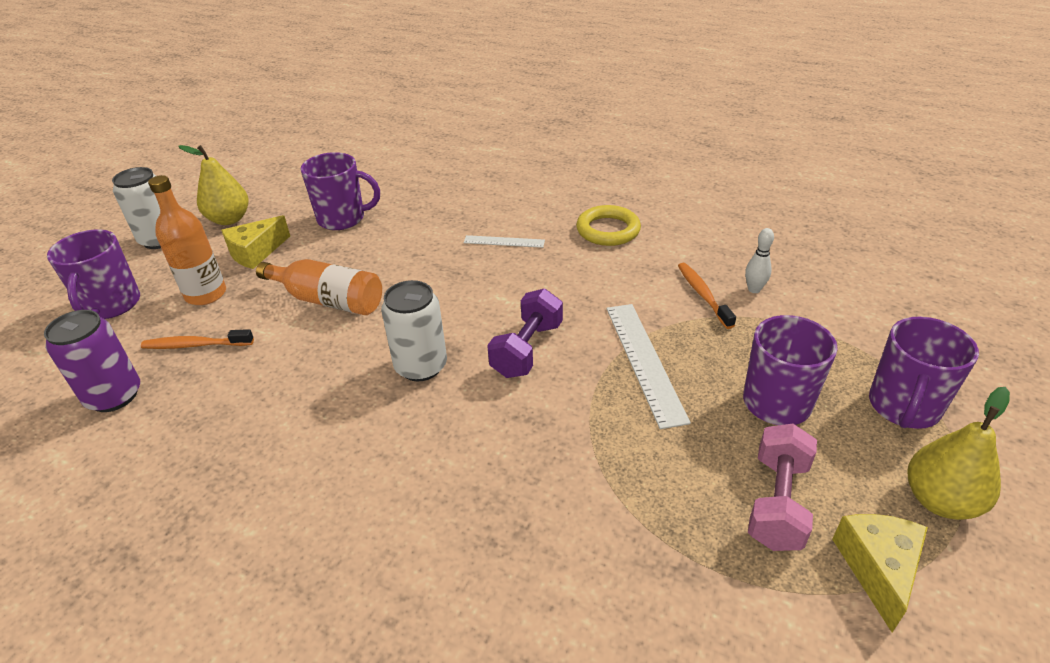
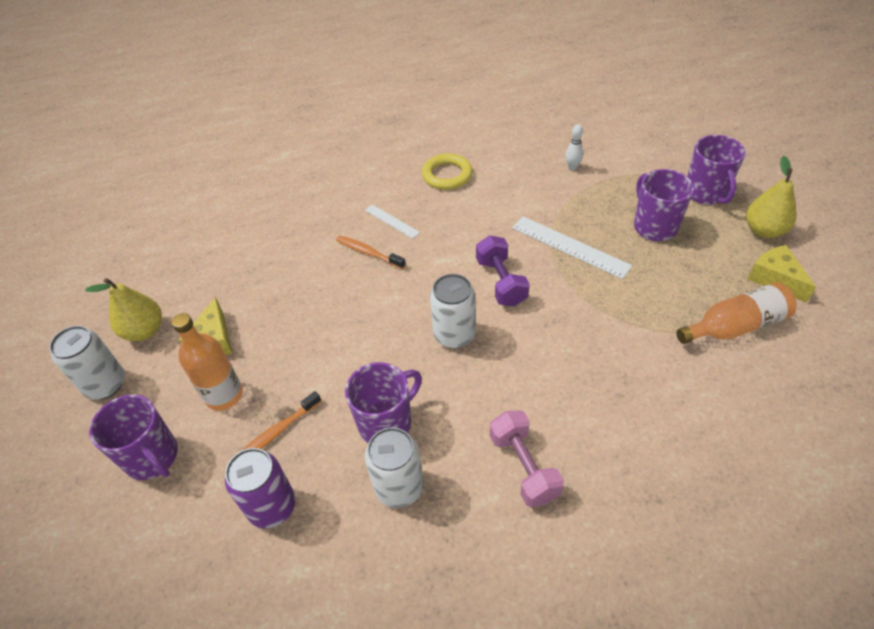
camera: 40 degrees left, 10 degrees up
(201, 456) = (399, 487): none -> white can
(328, 300) = (328, 336): orange bottle -> orange bottle (735, 326)
(342, 219) = (246, 273): purple mug -> purple mug (386, 423)
(504, 241) = (391, 221): white ruler -> white ruler turned 75 degrees clockwise
(703, 295) = (551, 187): orange toothbrush -> orange toothbrush (368, 253)
(777, 502) = (710, 278): pink dumbbell -> pink dumbbell (523, 467)

